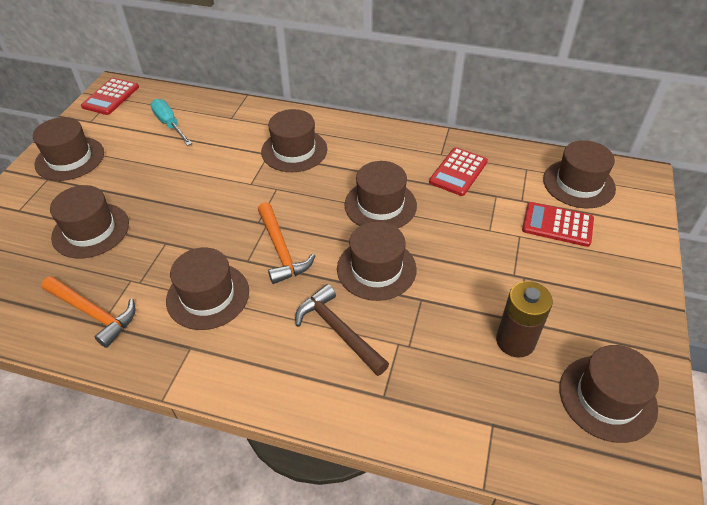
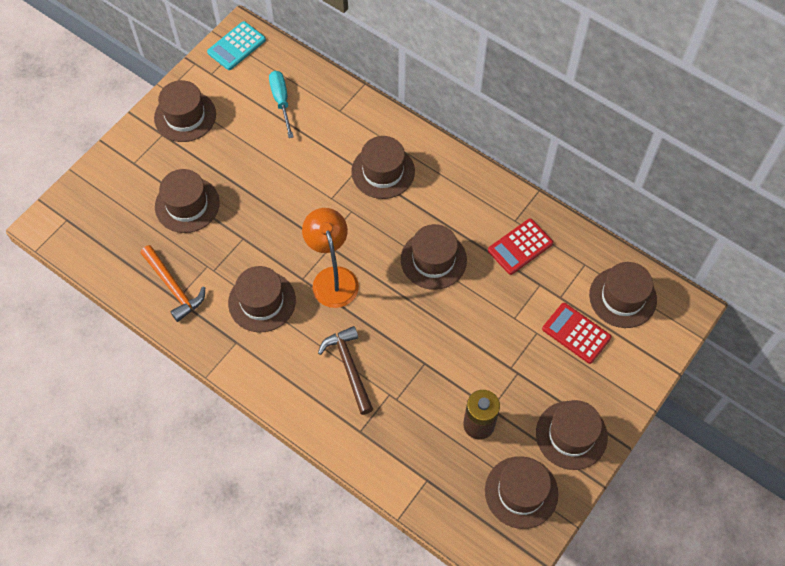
camera: 20 degrees right, 15 degrees up
(111, 97) = (236, 46): red calculator -> turquoise calculator
(281, 250) = (332, 278): orange hammer -> orange lamp
(376, 269) = (402, 323): brown hat -> brown hat (571, 435)

